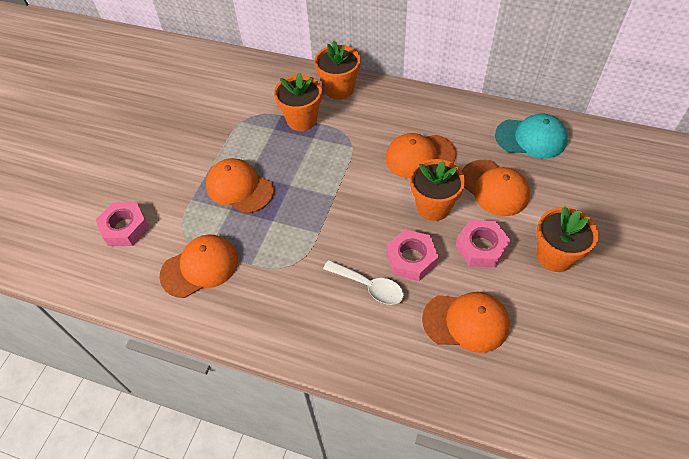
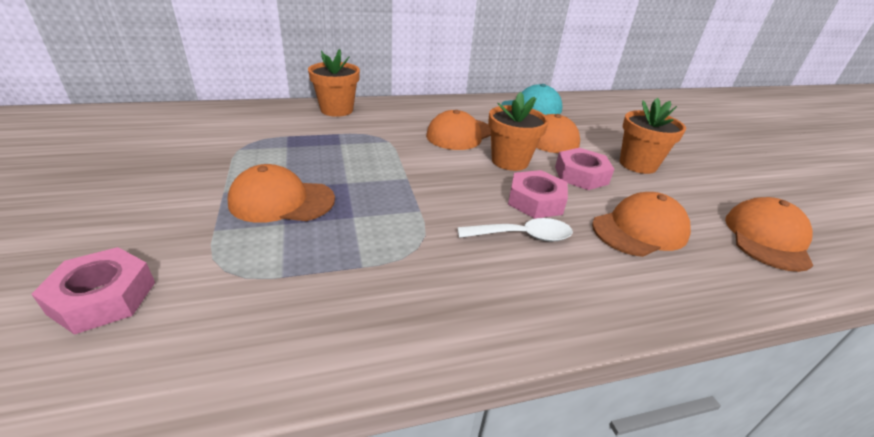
camera: 40 degrees left, 20 degrees down
(200, 267) = (283, 298): orange cap -> orange cap (767, 238)
(302, 120) = (315, 135): orange flower pot -> none

